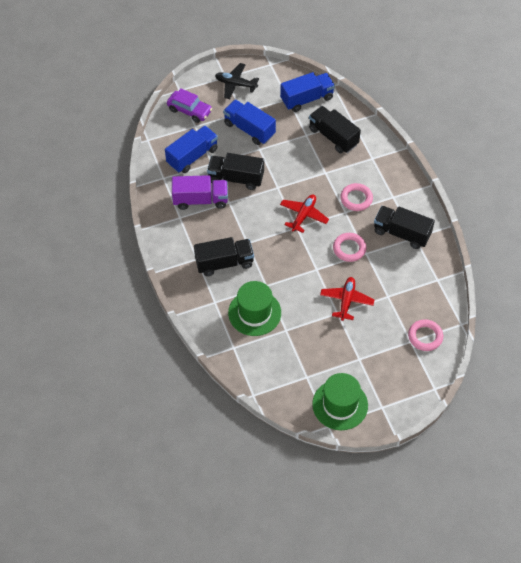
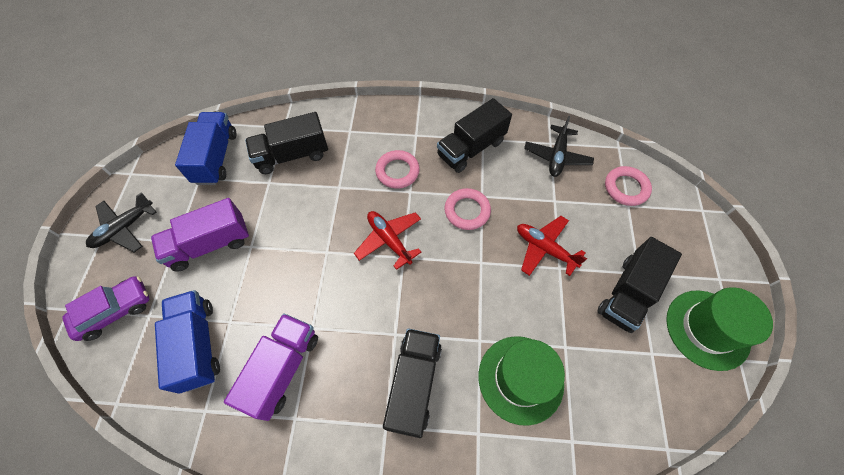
camera: 65 degrees left, 5 degrees up
(236, 178) = (277, 299): black truck -> black truck (628, 293)
(249, 129) = (210, 244): blue truck -> purple truck
(427, 287) = (557, 156): none -> black plane

